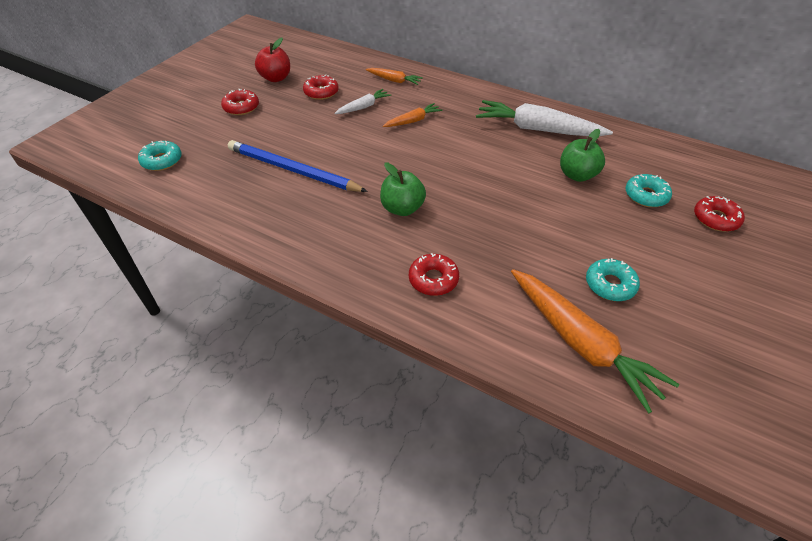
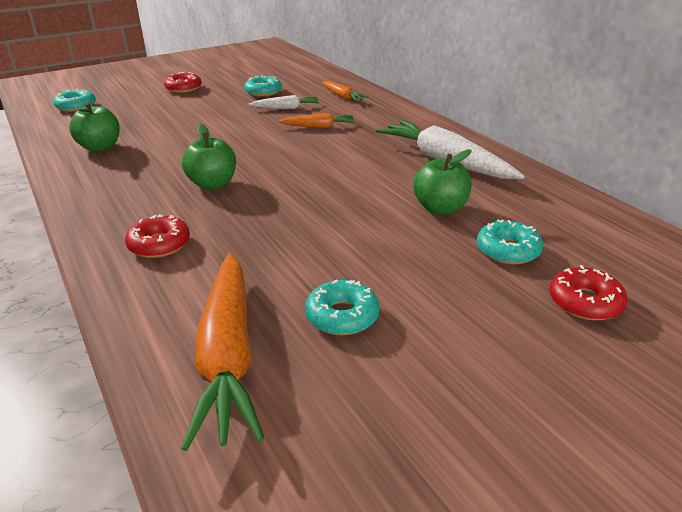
camera: 30 degrees right, 15 degrees down
(256, 202) = (100, 147): none -> green apple
(276, 78) = (239, 76): red apple -> none
(292, 170) = (161, 135): blue pencil -> none
(321, 92) = (263, 92): red donut -> turquoise donut

